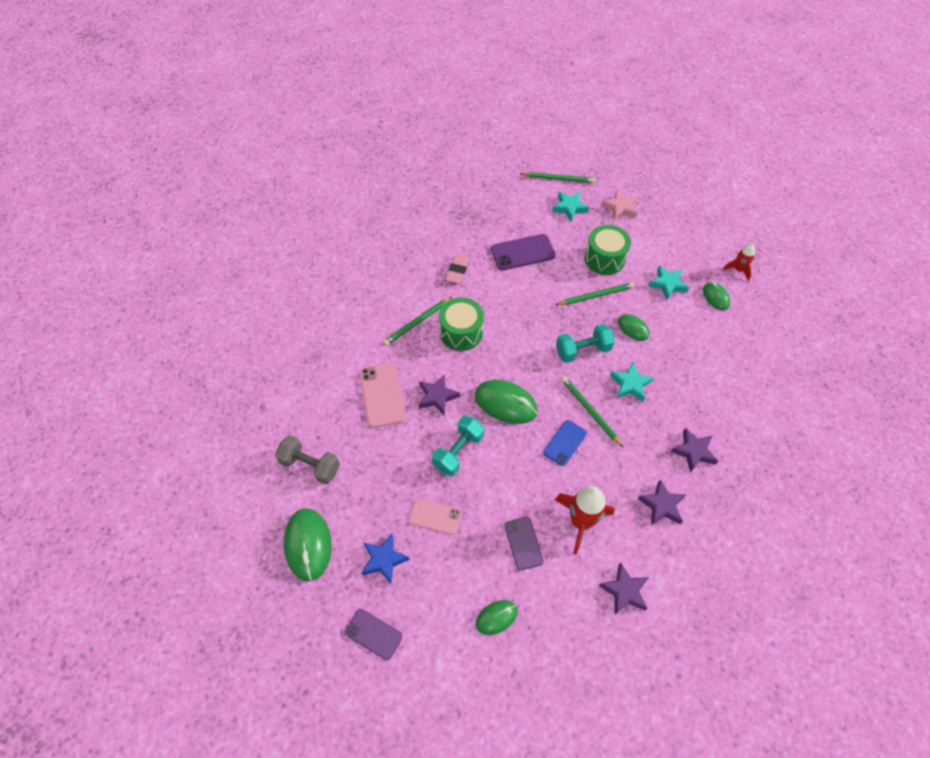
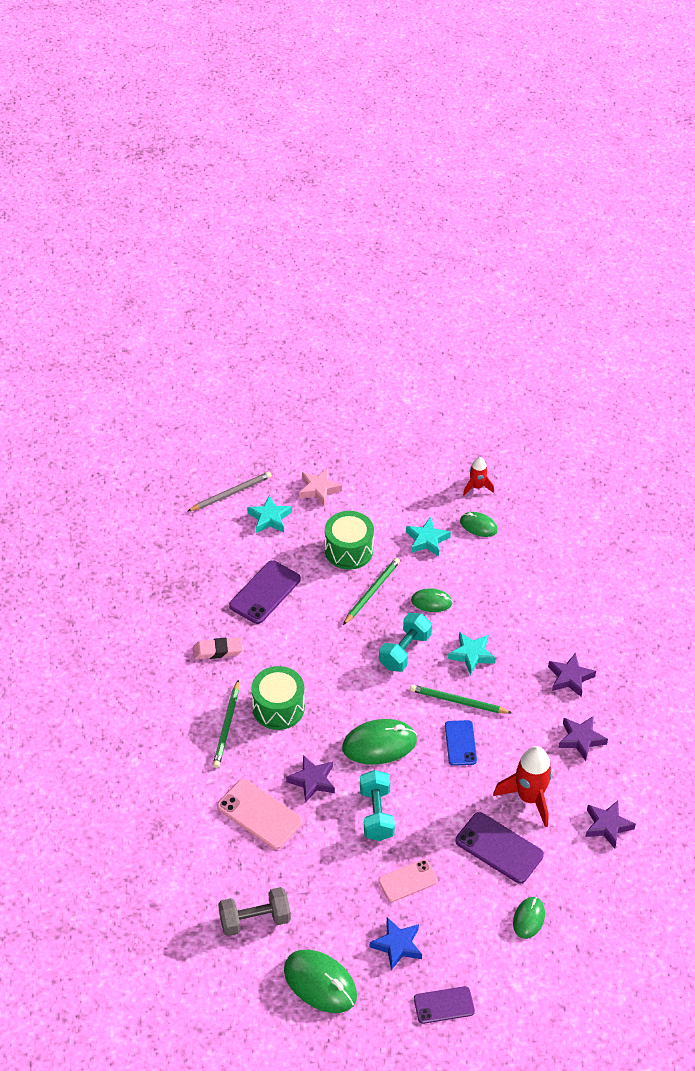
camera: 40 degrees left, 10 degrees down
(458, 270) = (218, 650): pink eraser -> pink eraser turned 75 degrees counterclockwise
(523, 543) = (499, 848): purple phone -> purple phone, size x1.52
(558, 179) = (231, 493): green pencil -> grey pencil

